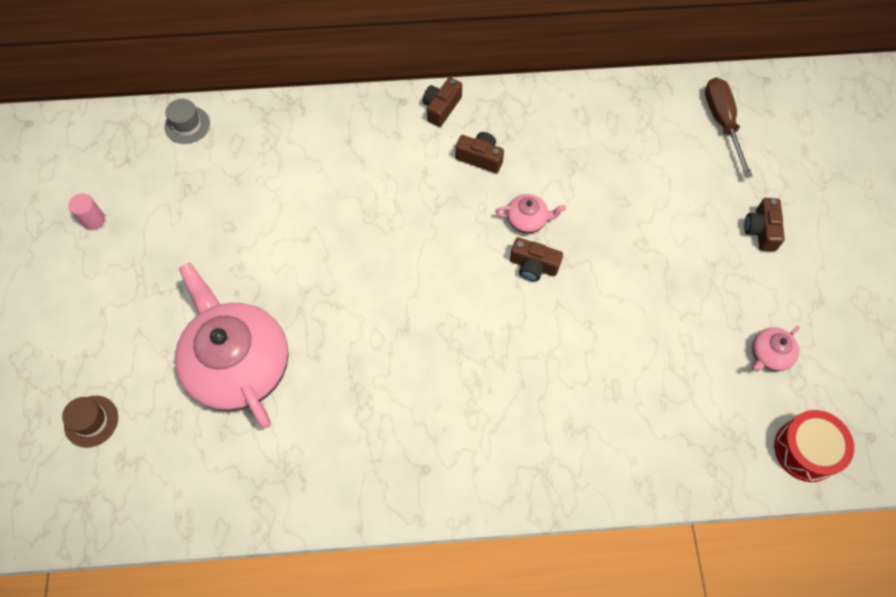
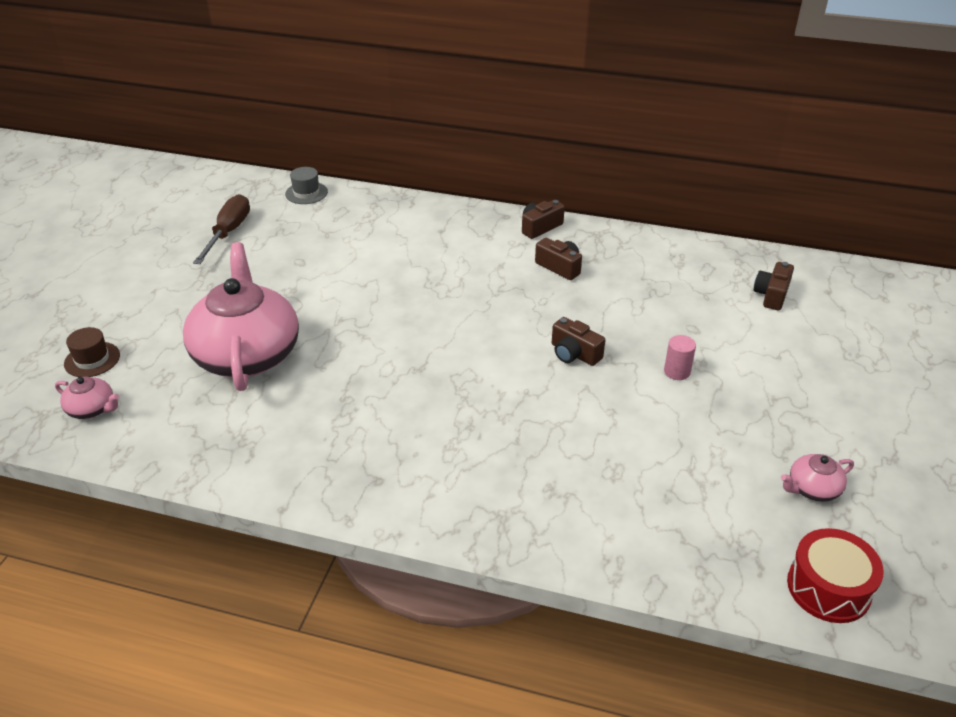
camera: 20 degrees right, 25 degrees down
(93, 220) = (189, 233): pink cylinder -> pink cylinder (677, 371)
(527, 220) = (585, 319): pink teapot -> pink teapot (92, 409)
(722, 123) = (826, 295): brown screwdriver -> brown screwdriver (228, 232)
(761, 230) = (840, 384): brown camera -> brown camera (771, 295)

